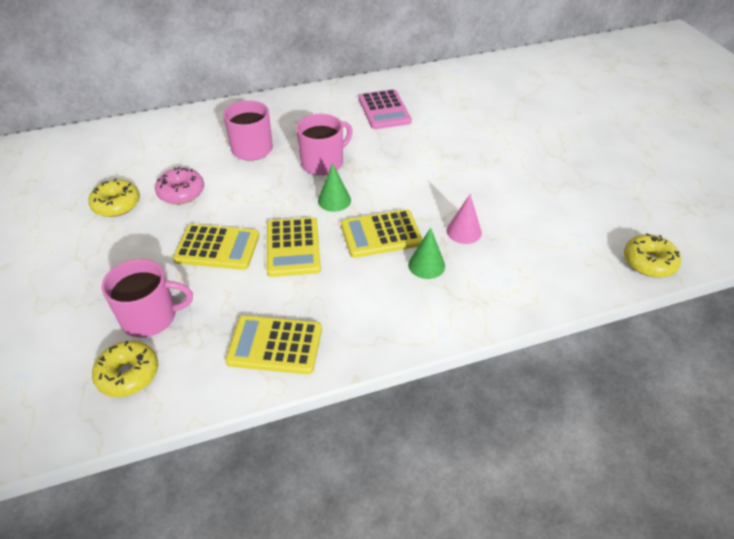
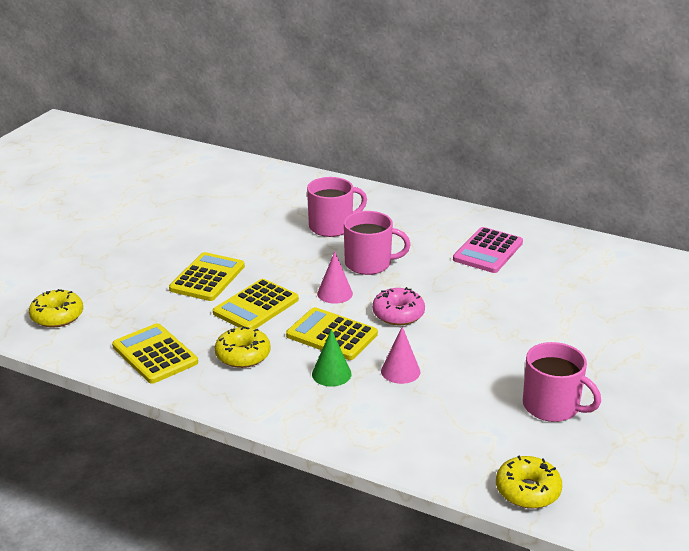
camera: 45 degrees right, 15 degrees down
(116, 204) = (186, 217): yellow donut -> yellow donut (243, 355)
(151, 317) = (111, 294): pink mug -> pink mug (552, 406)
(181, 192) = (237, 231): pink donut -> pink donut (398, 314)
(217, 248) = (207, 278): yellow calculator -> yellow calculator turned 120 degrees counterclockwise
(334, 200) = (335, 293): green cone -> pink cone

